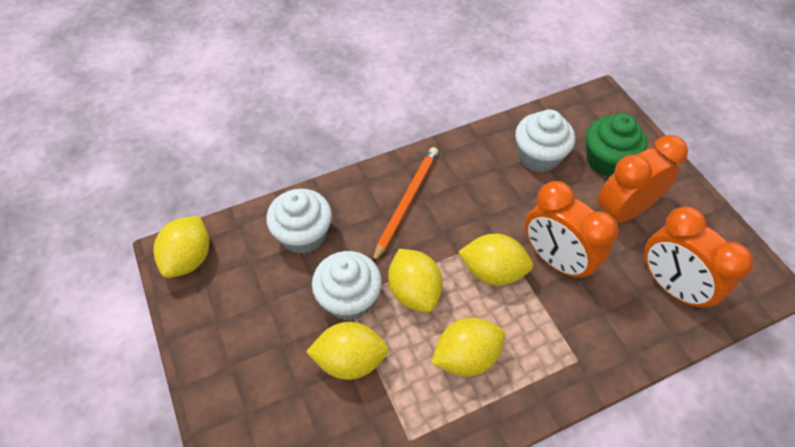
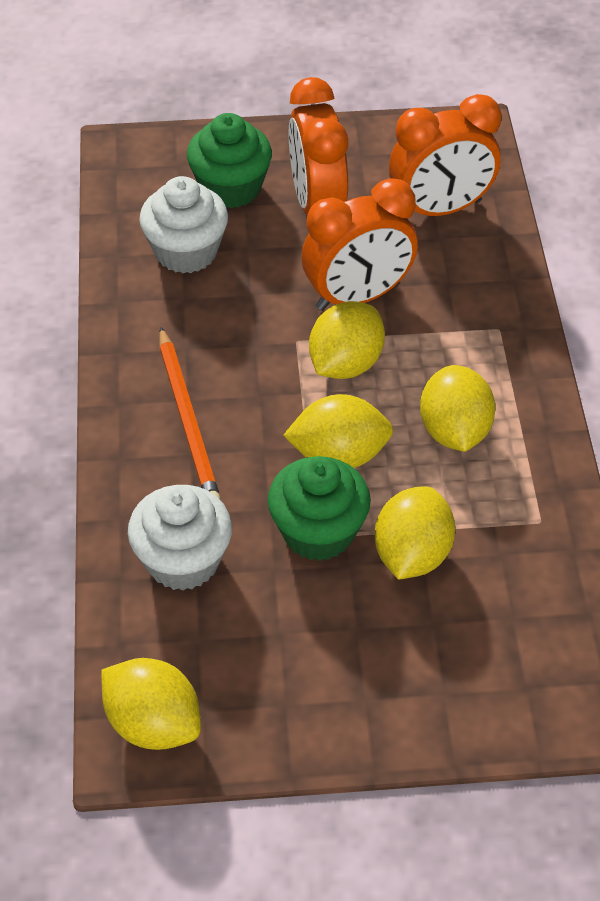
camera: 70 degrees left, 5 degrees down
(349, 299) = (318, 532): white cupcake -> green cupcake
(406, 202) = (188, 421): orange pencil -> orange pencil turned 150 degrees counterclockwise

